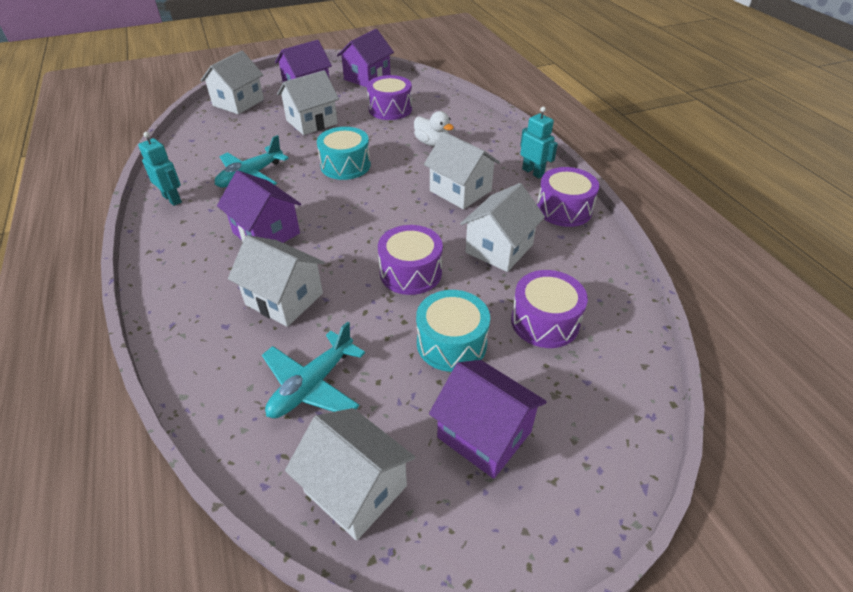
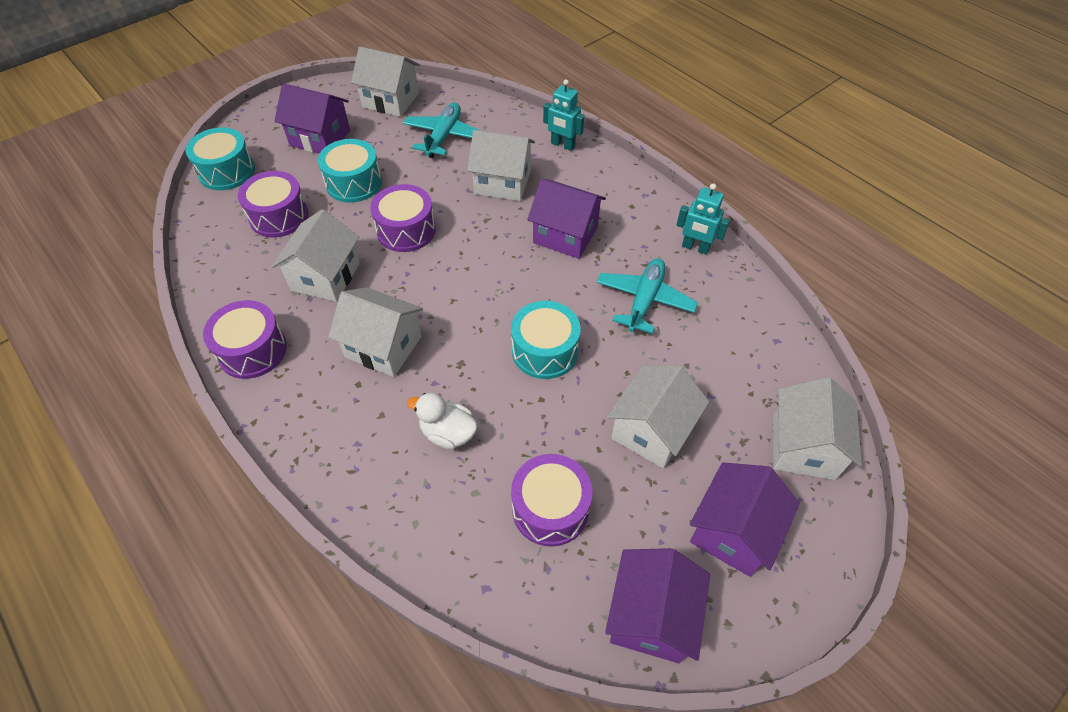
camera: 160 degrees right, 10 degrees up
(533, 172) = (291, 409): turquoise robot -> turquoise robot (562, 145)
(619, 408) = (227, 171): none -> turquoise drum

